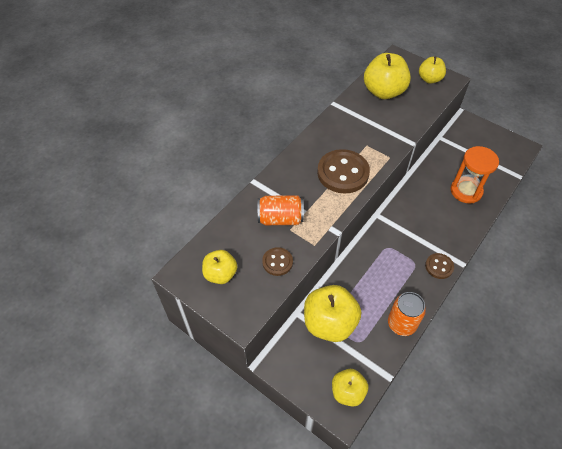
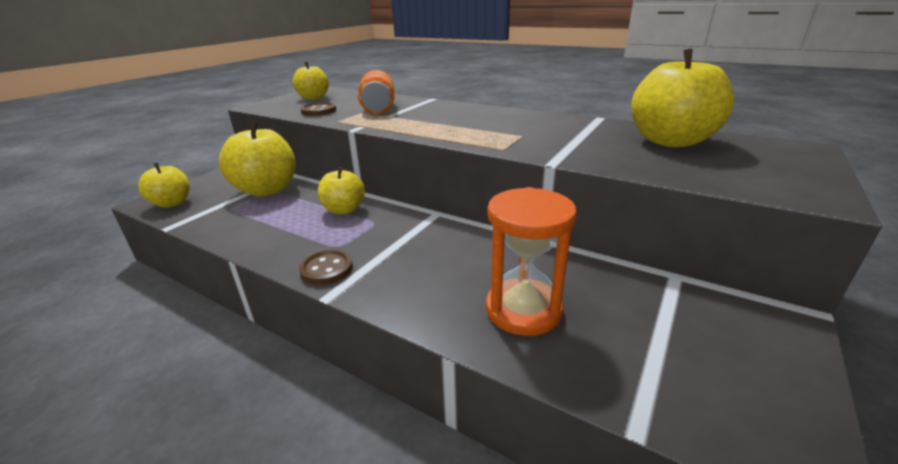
camera: 85 degrees right, 25 degrees down
(343, 173) = (457, 127): brown button -> none
(401, 324) = (237, 235): orange can -> none
(429, 79) = (778, 175): yellow apple -> yellow apple (344, 210)

